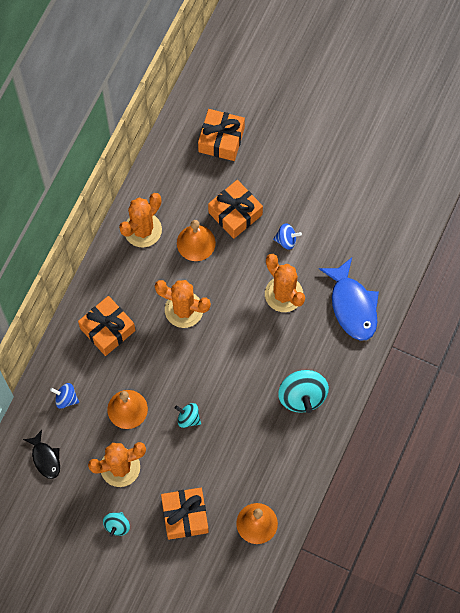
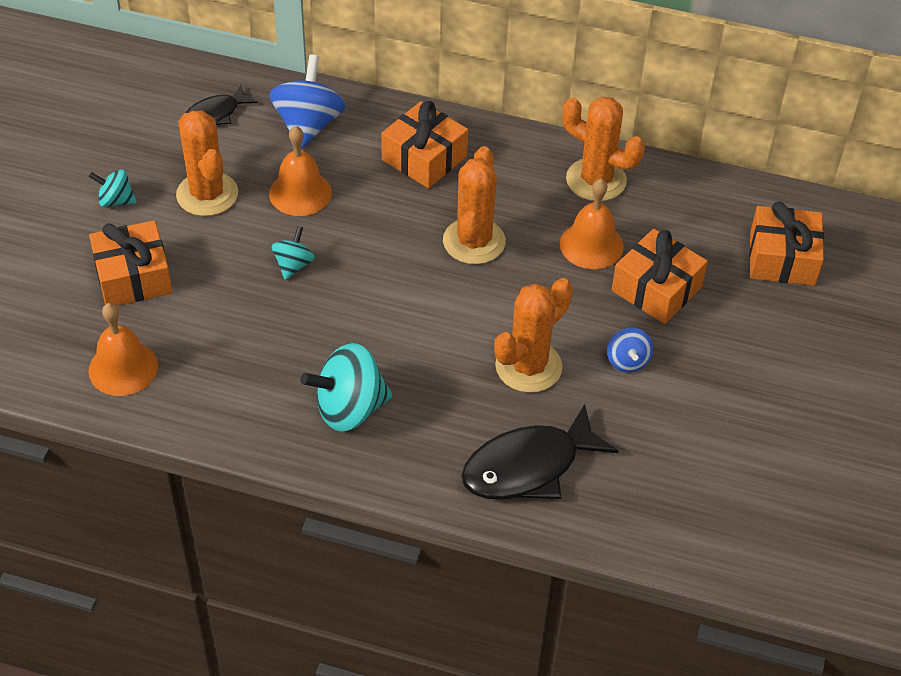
camera: 80 degrees right, 20 degrees down
(66, 398) = (308, 125): blue spinning top -> blue spinning top, size x1.84
(352, 305) = (528, 467): blue fish -> black fish

